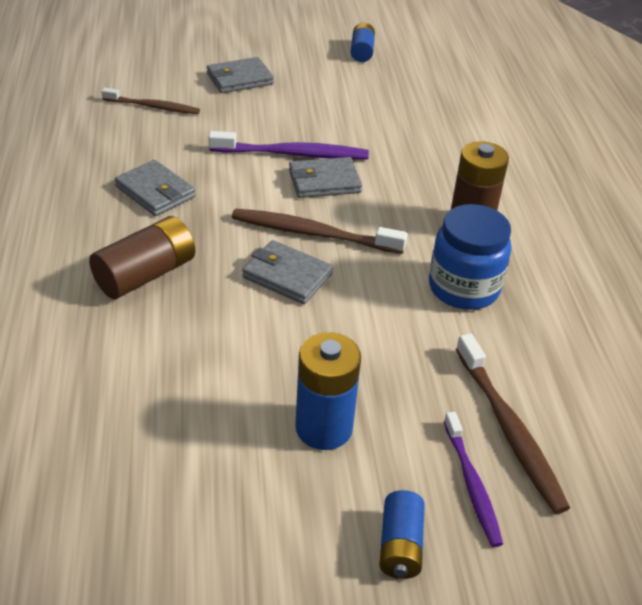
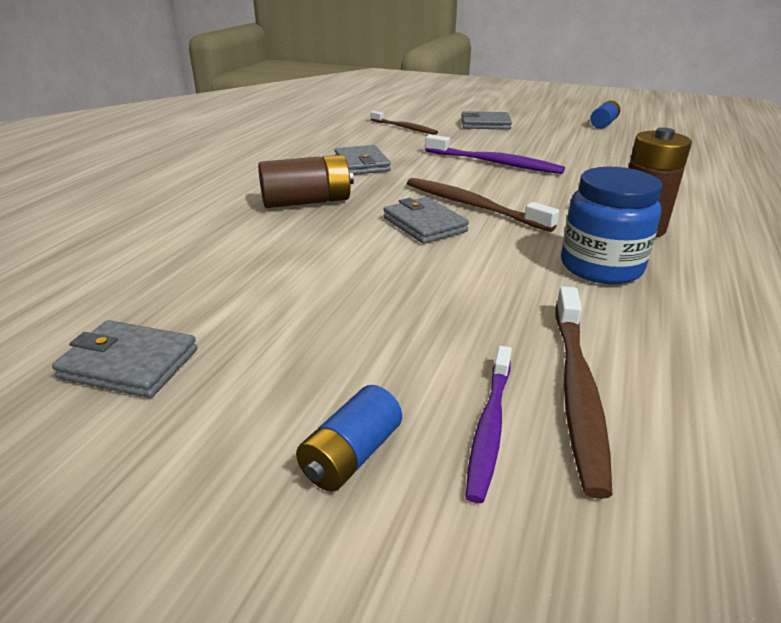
camera: 30 degrees right, 10 degrees down
(324, 181) = (510, 180): grey wallet -> grey wallet (129, 364)
(324, 428) = (361, 329): blue battery -> none

